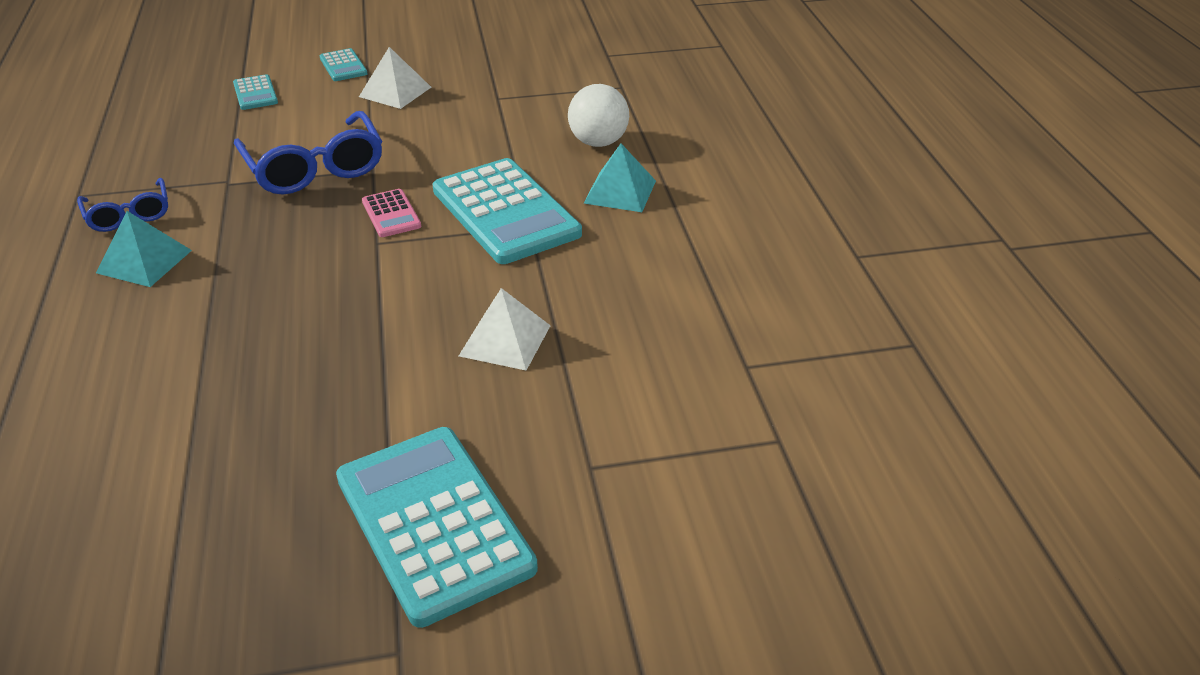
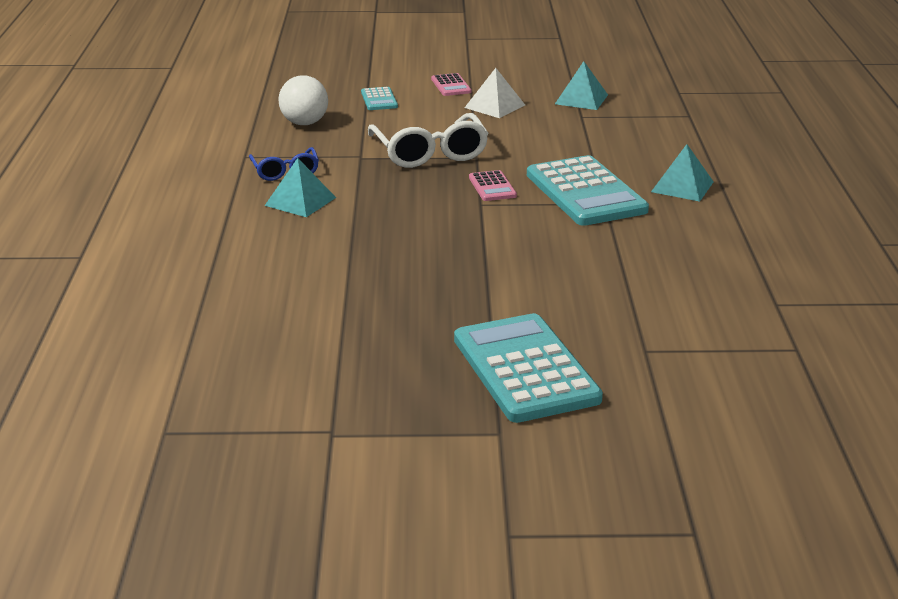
camera: 10 degrees right, 10 degrees down
(315, 168) = (430, 153): blue glasses -> white glasses
(343, 66) = (451, 85): turquoise calculator -> pink calculator
(496, 73) = (581, 99): none -> turquoise pyramid
(505, 340) = (582, 272): white pyramid -> none
(598, 142) = (666, 152): white ball -> white ball (304, 123)

